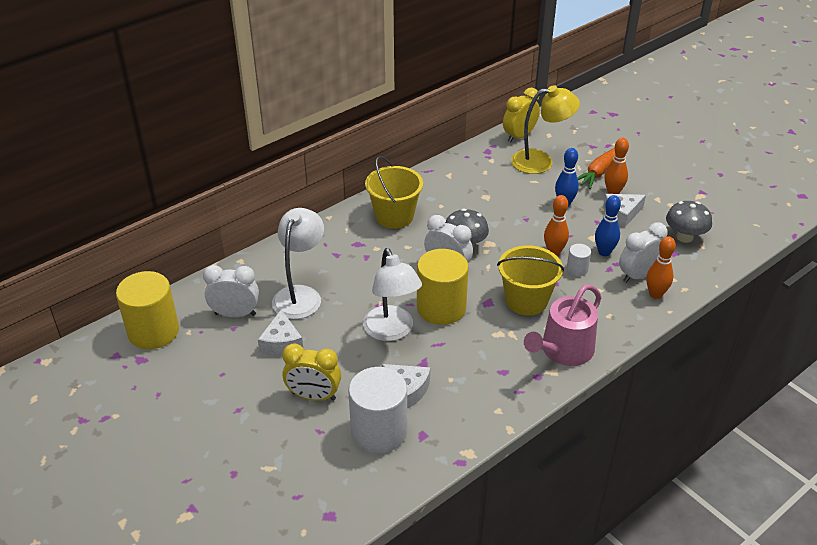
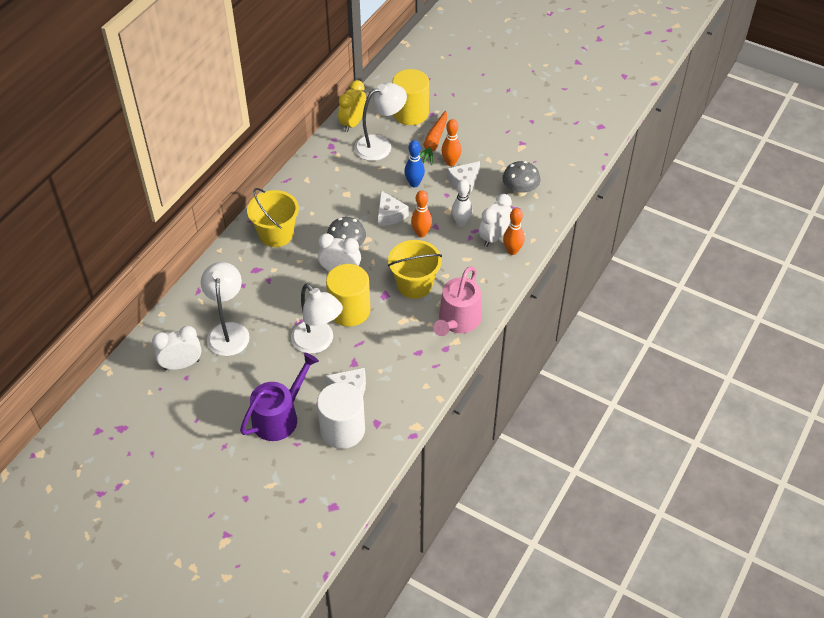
camera: 20 degrees left, 10 degrees up
(153, 331) = (119, 400): yellow cylinder -> yellow cylinder (410, 113)
(281, 343) = (232, 379): white cheese -> white cheese (390, 214)
(313, 396) = (279, 417): yellow clock -> purple watering can
(540, 161) = (380, 145): yellow lamp -> white lamp
(577, 269) = (445, 244): white cylinder -> none
(604, 252) = (461, 222): blue bowling pin -> white bowling pin

